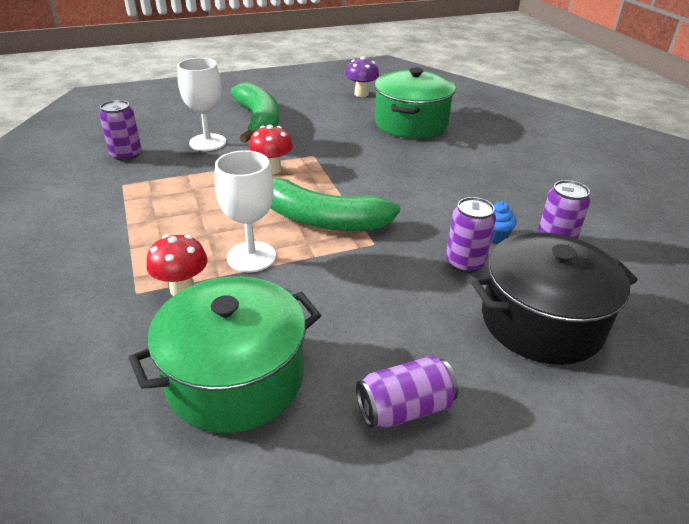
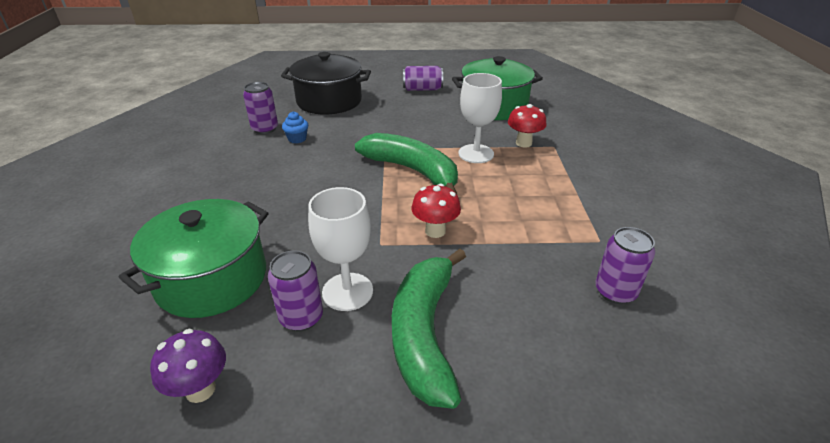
camera: 160 degrees left, 0 degrees up
(208, 142) = (507, 295): white goblet -> white goblet (347, 292)
(465, 263) = (336, 128): purple can -> purple can (301, 317)

